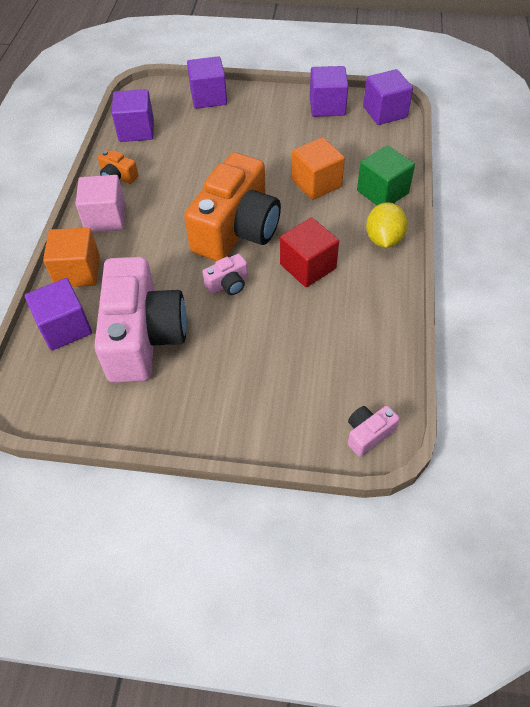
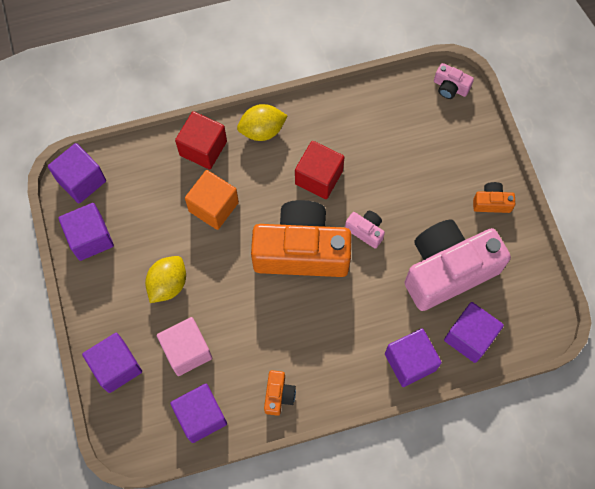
camera: 115 degrees left, 15 degrees up
(78, 271) = (410, 362): orange cube -> purple cube
(105, 218) = (338, 375): pink cube -> pink cube (187, 351)
(193, 412) = (491, 202): none -> orange camera
(258, 139) = (168, 284): none -> yellow lemon
(382, 192) = (203, 148): green cube -> red cube

